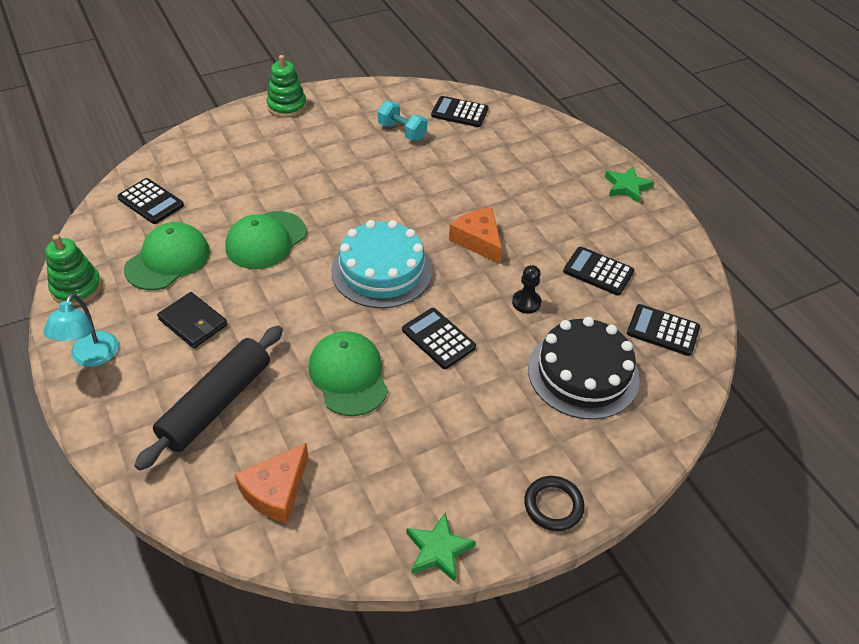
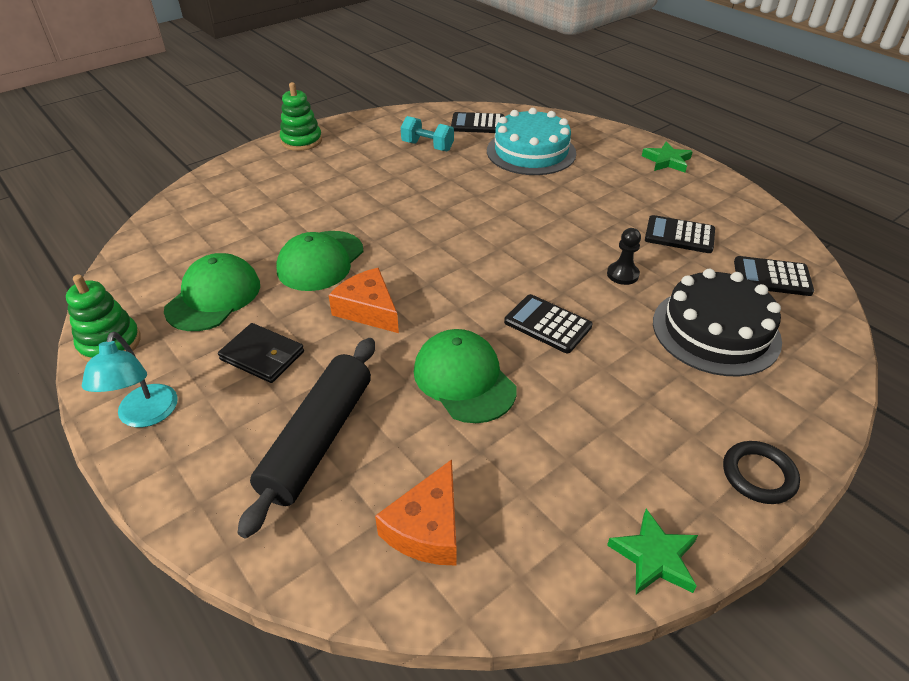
camera: 10 degrees left, 5 degrees down
(150, 202) = (178, 244): black calculator -> none
(382, 270) = (458, 269): turquoise cake -> turquoise cake (531, 152)
(478, 240) = (546, 227): orange cheese -> orange cheese (368, 310)

